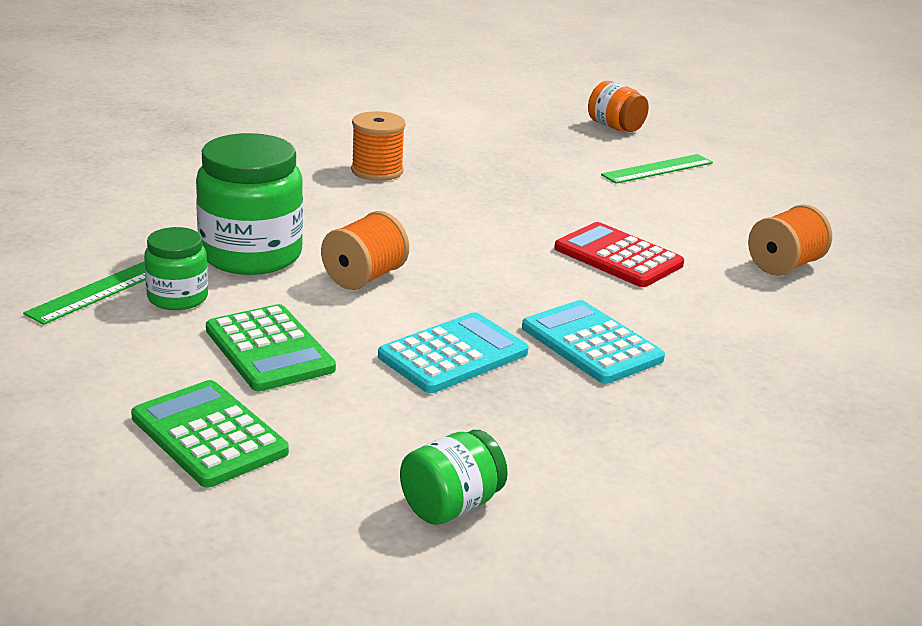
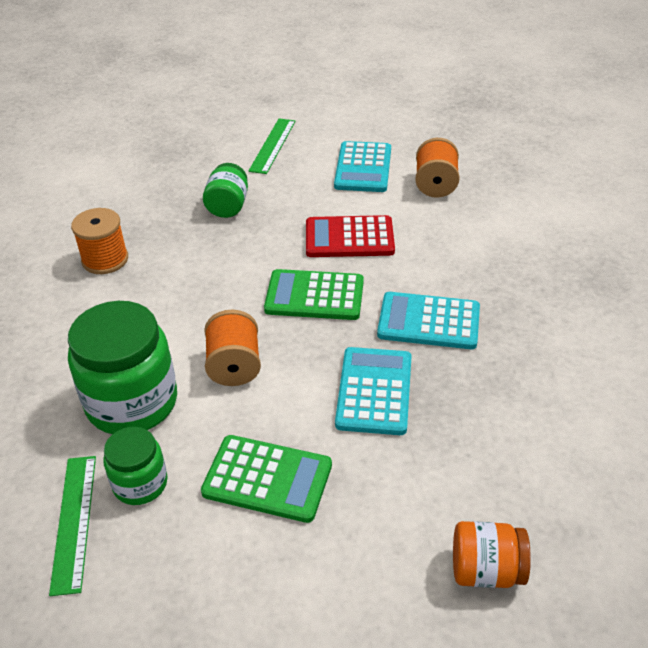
camera: 40 degrees left, 15 degrees up
(209, 435) = (337, 586): green calculator -> green calculator (314, 296)
(451, 506) = (532, 512): green jar -> green jar (228, 206)
(615, 127) = (200, 122): orange jar -> orange jar (486, 570)
(725, 221) = (363, 168): none -> turquoise calculator

